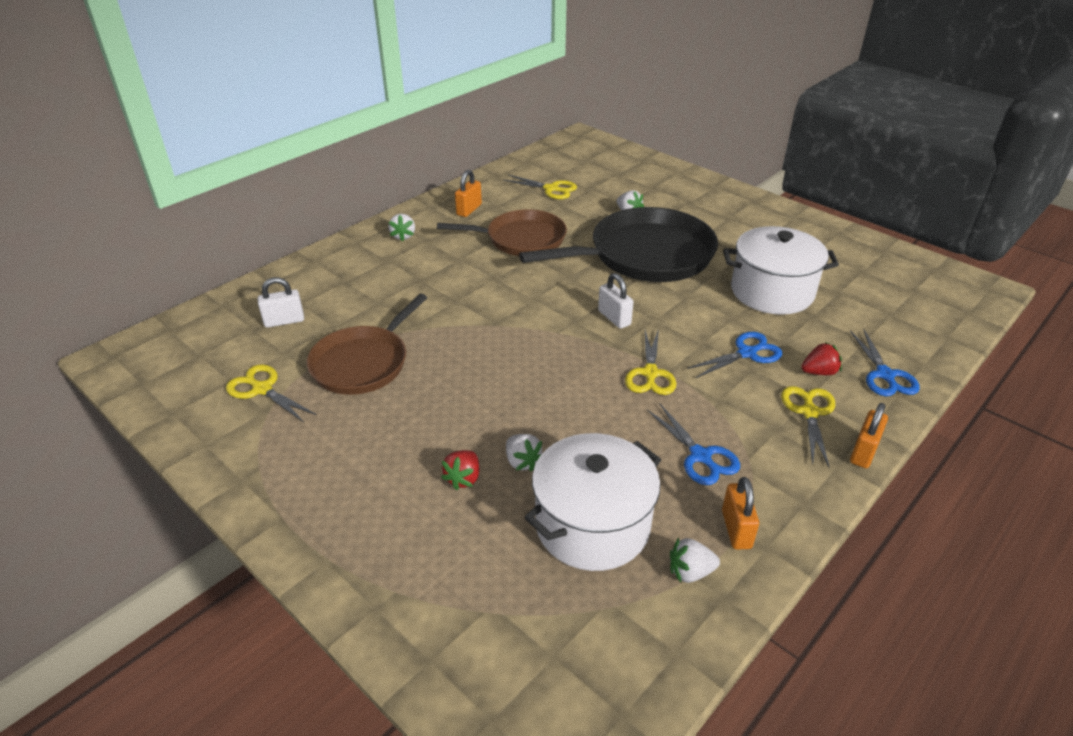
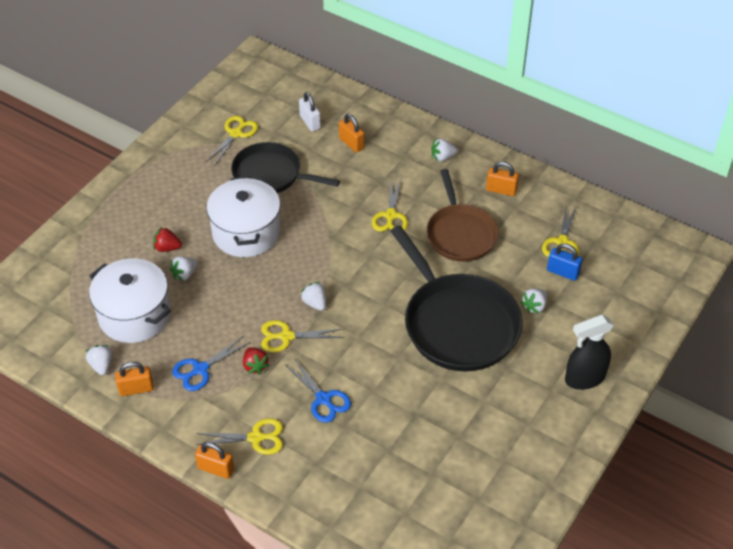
camera: 80 degrees right, 10 degrees up
(344, 293) = (351, 143): none -> orange padlock
(363, 363) = (270, 175): brown pan -> black pan
(477, 278) = (390, 215): none -> yellow scissors
(589, 194) = (563, 272): none -> blue padlock
(600, 346) = (315, 303): none -> white strawberry
(614, 318) = (354, 309): white padlock -> none
(716, 201) = (584, 378): none -> black spray bottle
(772, 292) = (420, 420): white pot -> white pot (246, 233)
(819, 372) = (307, 448): red strawberry -> red strawberry (255, 366)
(885, 375) = (311, 496): blue scissors -> none

